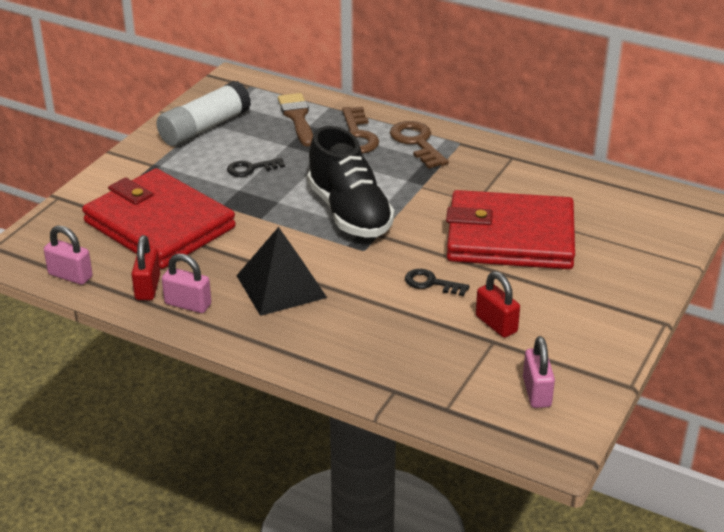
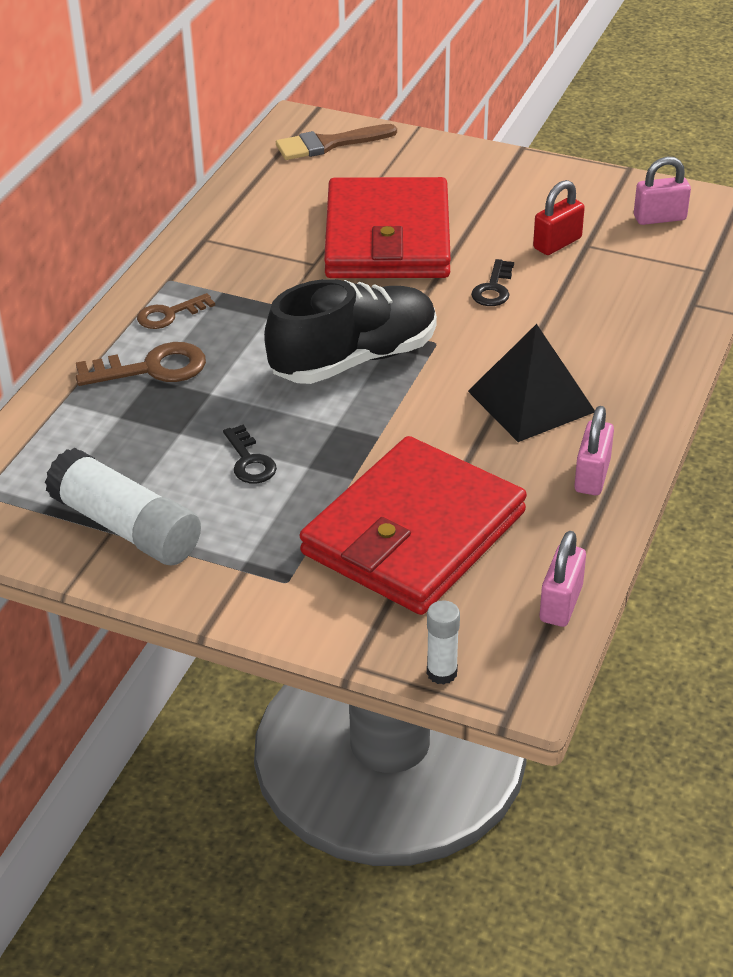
camera: 95 degrees left, 5 degrees up
(36, 226) = (442, 672): none -> white glue stick
(148, 288) = (567, 519): red padlock -> none
(297, 117) = (95, 431): brown brush -> brown brush (329, 144)
(417, 142) = (169, 314): brown key -> brown key, size x0.64

